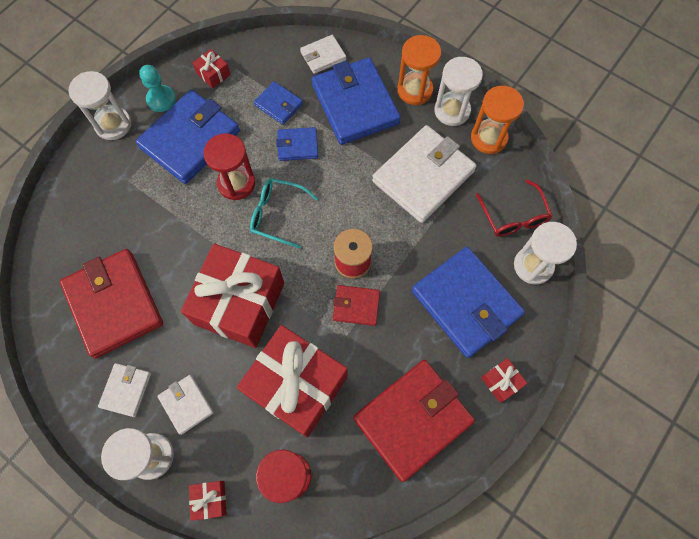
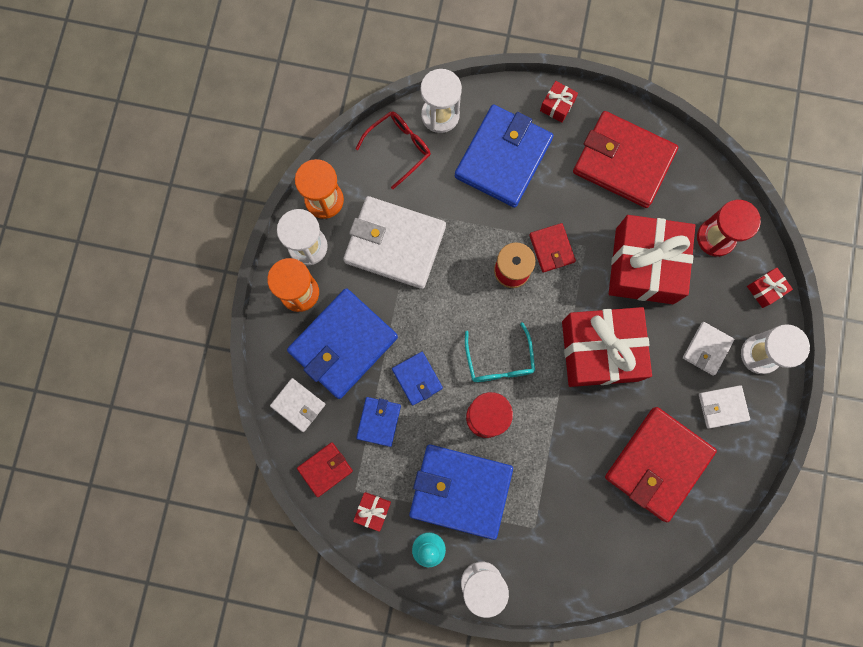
camera: 115 degrees left, 10 degrees up
(263, 55) = (325, 469): none -> red wallet

